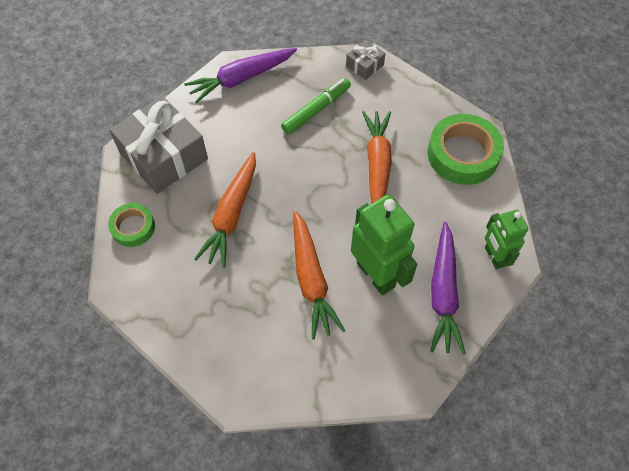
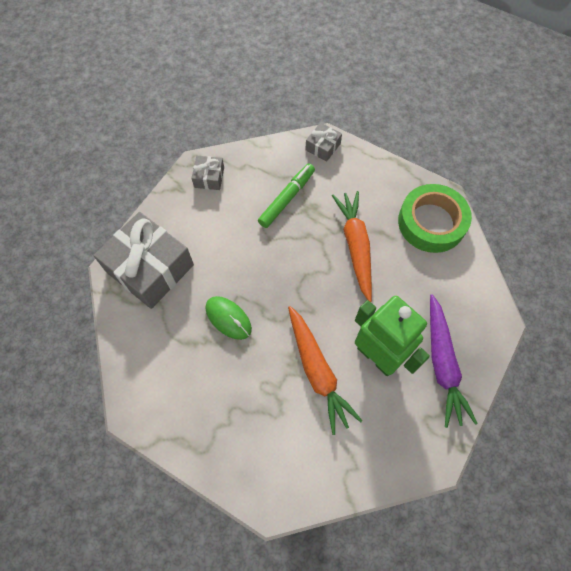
camera: 10 degrees left, 5 degrees up
(133, 227) = (135, 347): green tape -> none
(231, 214) = (228, 318): orange carrot -> green mouse
(241, 79) = (209, 177): purple carrot -> grey gift
(494, 257) = (480, 320): green robot -> none

